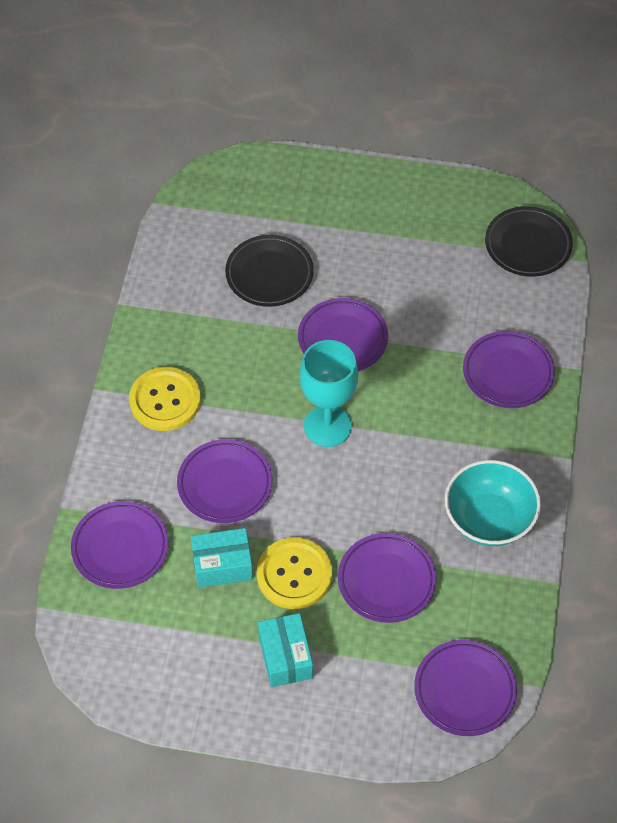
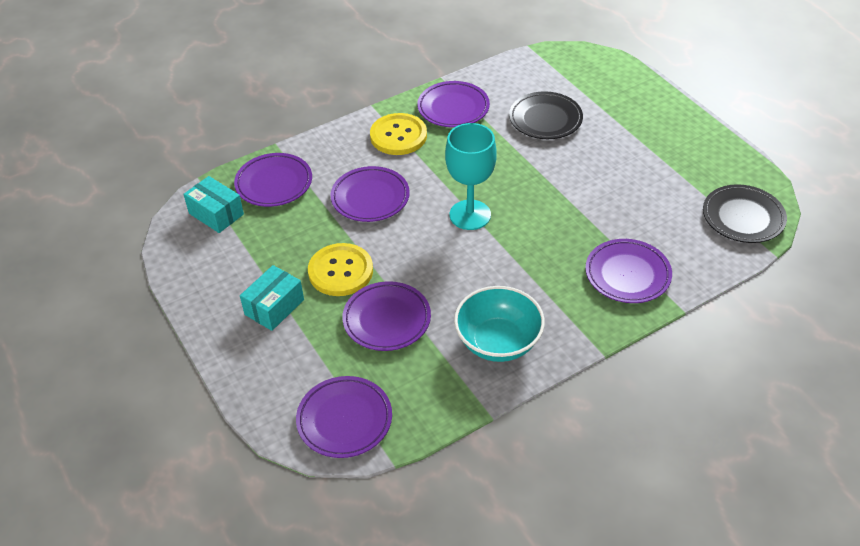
camera: 50 degrees right, 10 degrees down
(222, 565) = (310, 234): turquoise box -> turquoise box (216, 214)
(342, 339) = (543, 180): purple plate -> purple plate (453, 108)

